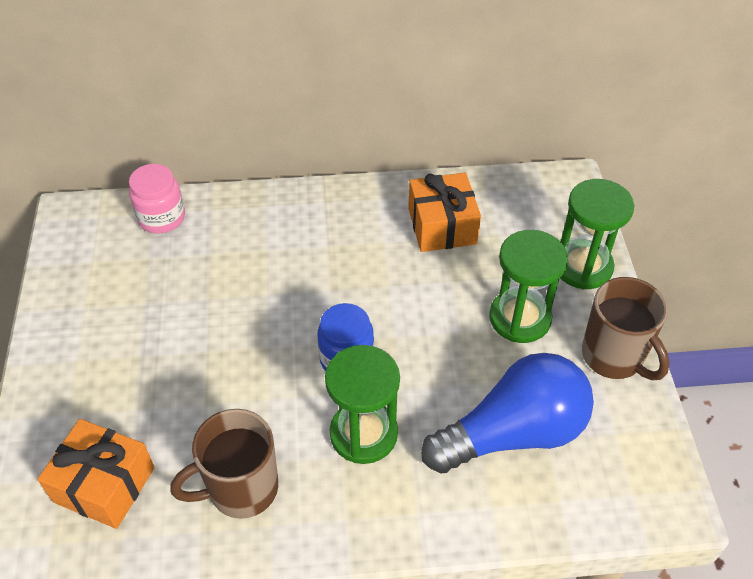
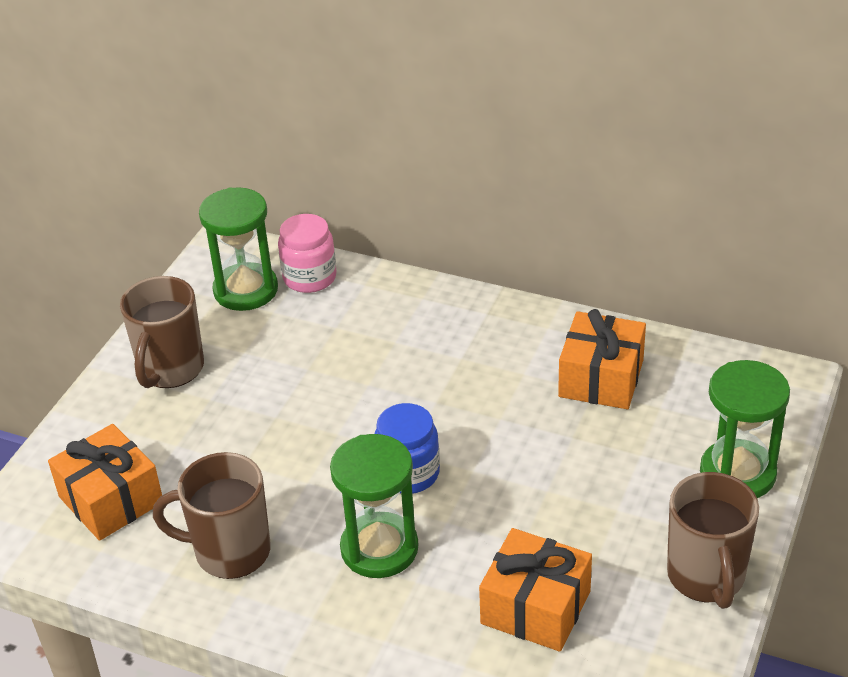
camera: 30 degrees right, 10 degrees down
(87, 341) = (170, 369): none -> brown mug
(512, 433) = (535, 607): blue light bulb -> orange gift
(520, 318) = (624, 500): green hourglass -> green hourglass (245, 290)

